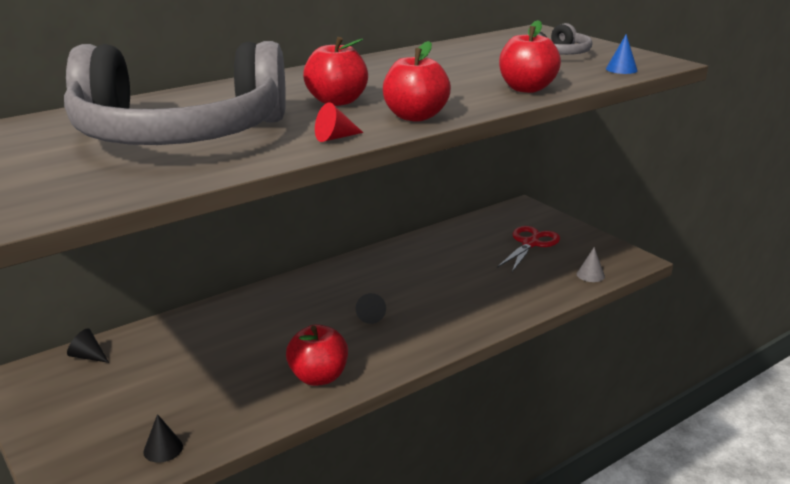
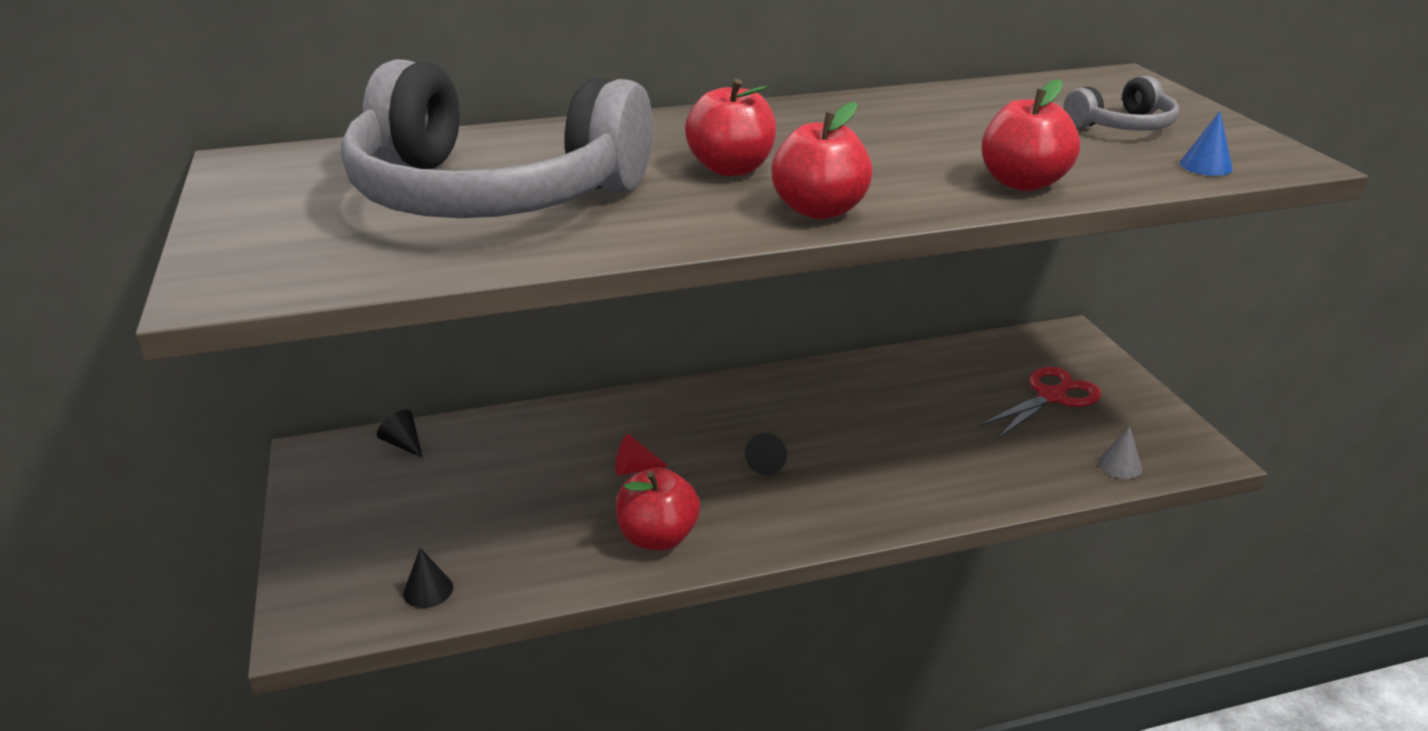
camera: 20 degrees right, 5 degrees up
(335, 137) = (683, 230): red cone -> red cone (635, 469)

